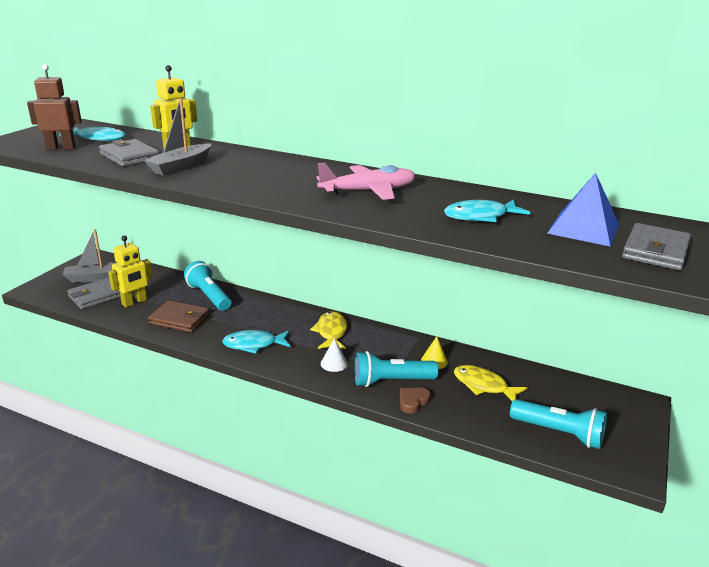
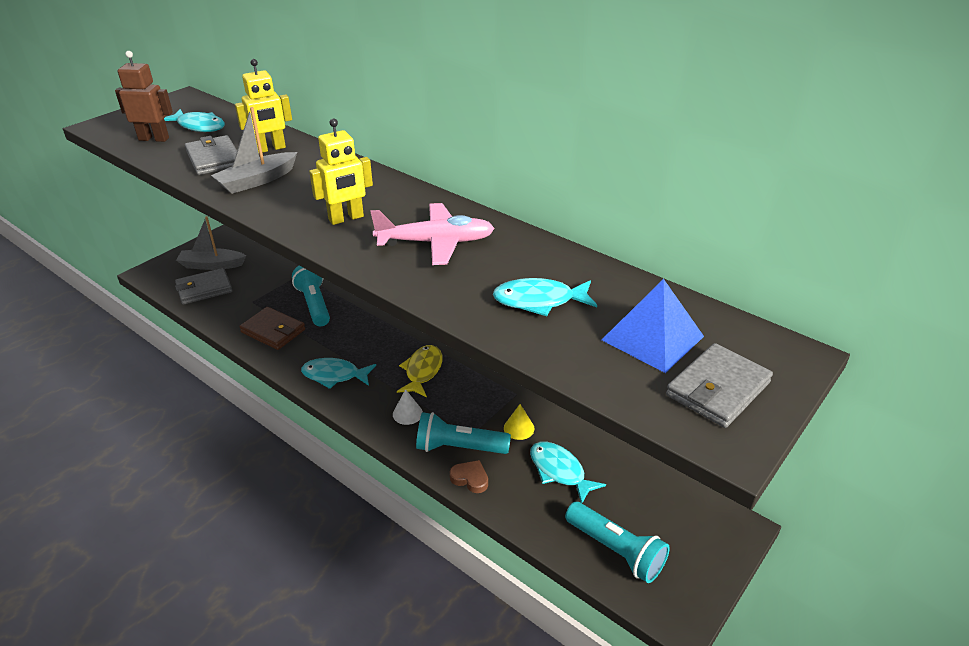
camera: 15 degrees right, 10 degrees up
(134, 302) = (237, 302): yellow robot -> yellow robot (346, 218)
(413, 402) = (470, 478): brown heart -> brown heart turned 60 degrees clockwise
(483, 386) = (559, 471): yellow fish -> turquoise fish

